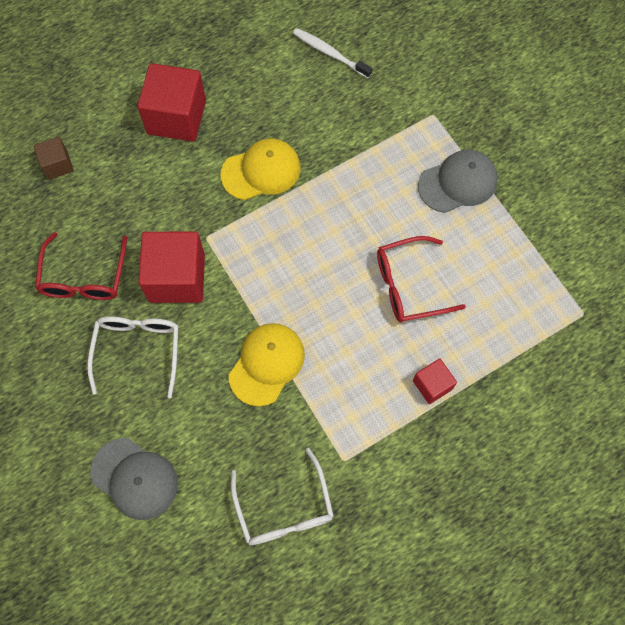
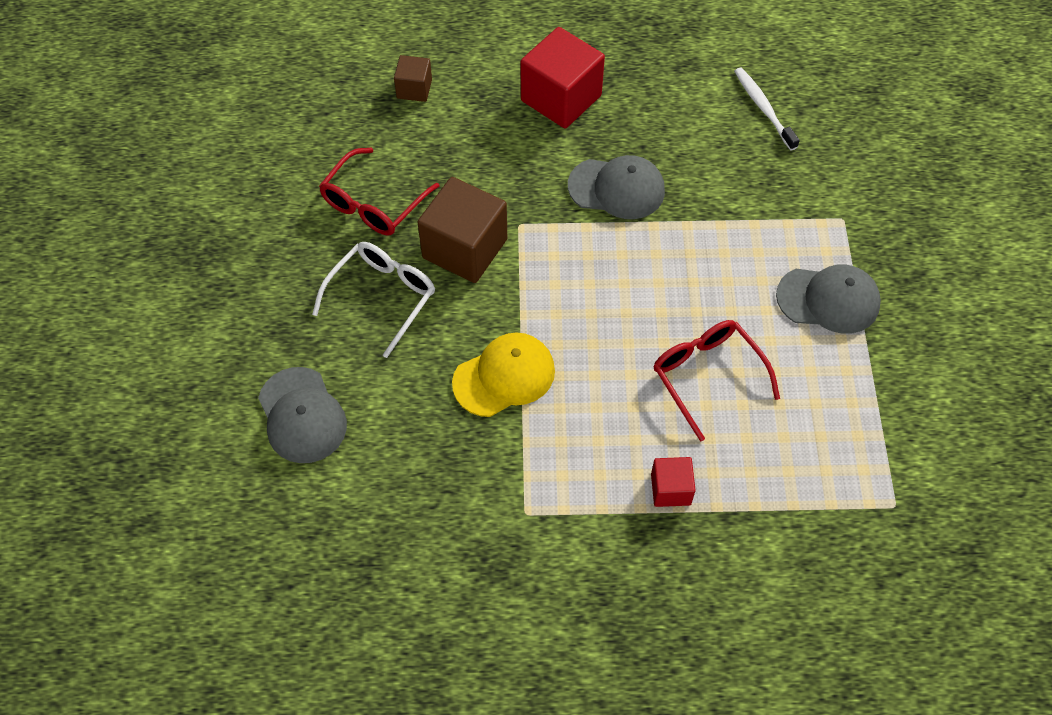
camera: 30 degrees right, 10 degrees down
(177, 278) = (465, 248): red cube -> brown cube
(261, 171) = (617, 188): yellow cap -> grey cap
(284, 508) = (433, 526): white glasses -> none
(409, 285) = (707, 376): red glasses -> red glasses turned 45 degrees clockwise

